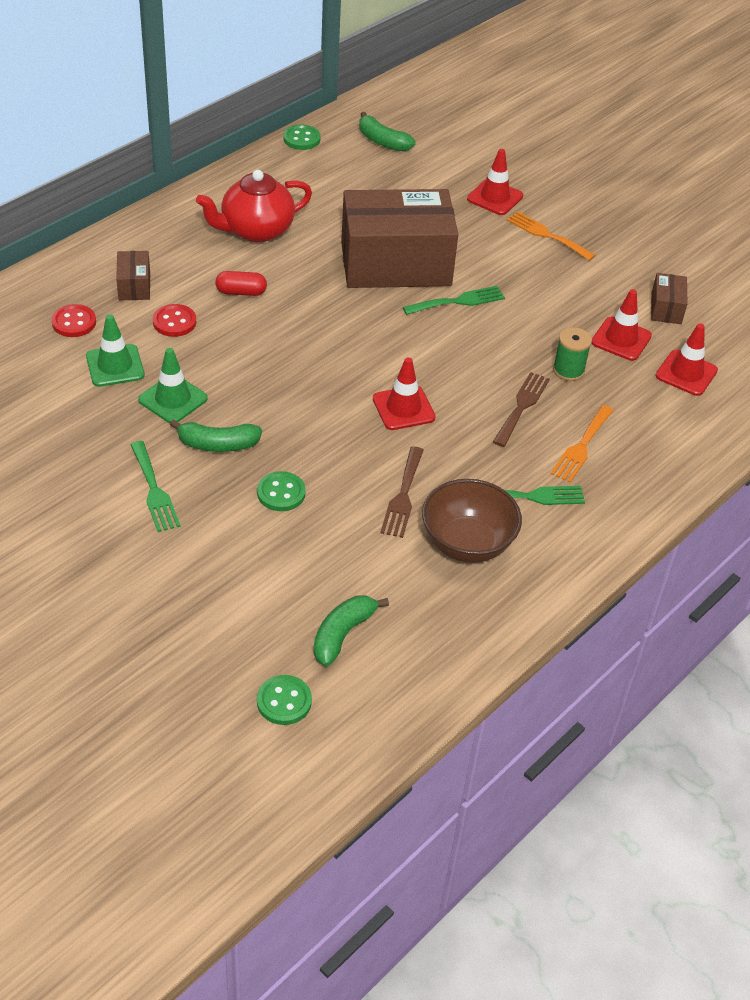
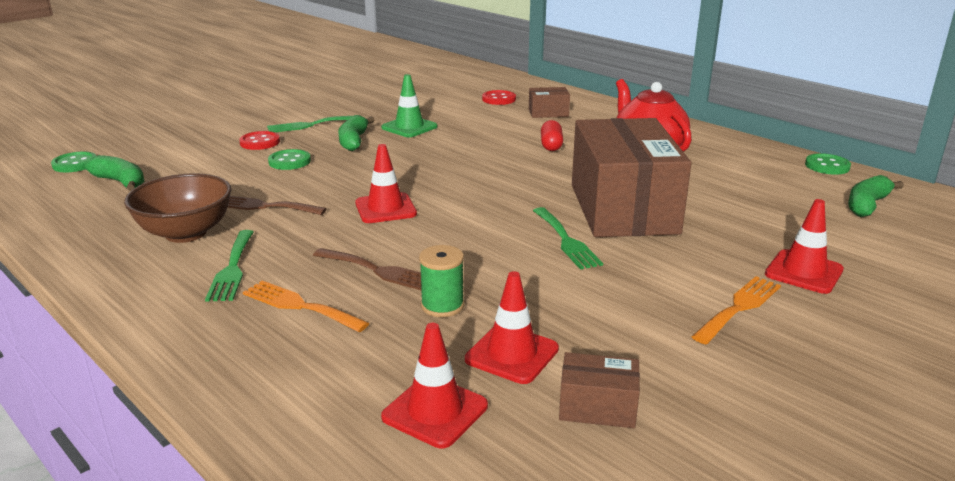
camera: 95 degrees right, 20 degrees down
(115, 366) = (449, 111): green traffic cone -> none
(174, 322) = (504, 125): red button -> red button (260, 142)

